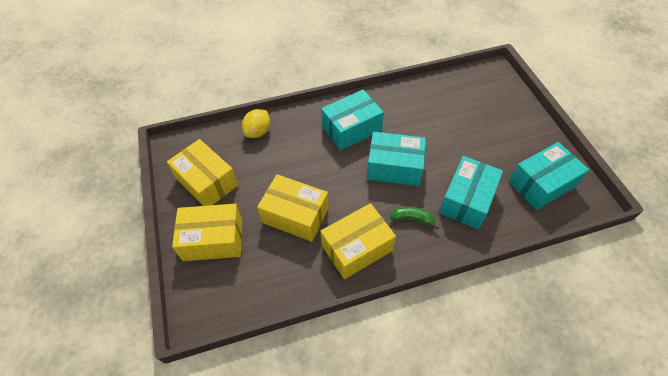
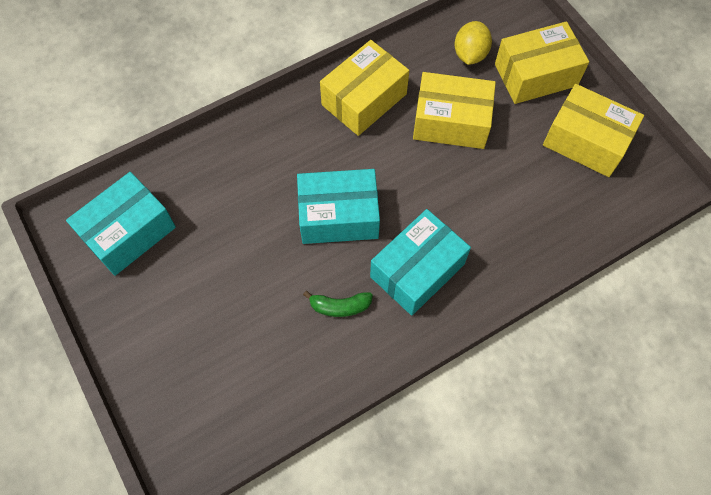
camera: 165 degrees right, 10 degrees up
(258, 132) = (558, 233): yellow lemon -> yellow lemon (470, 54)
(413, 219) = (302, 147): green banana -> green banana (340, 306)
(466, 200) = (233, 187): turquoise box -> none

